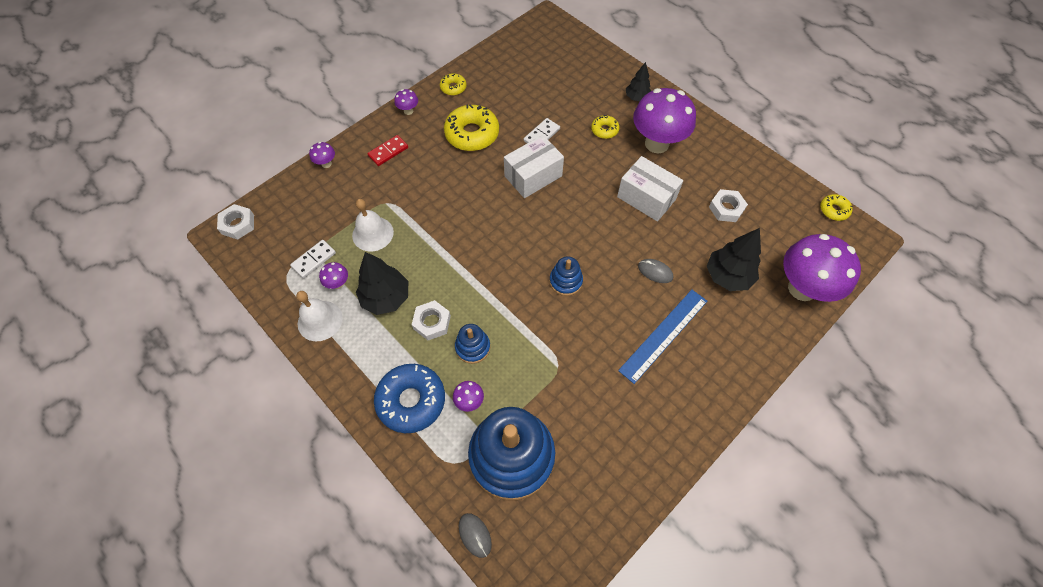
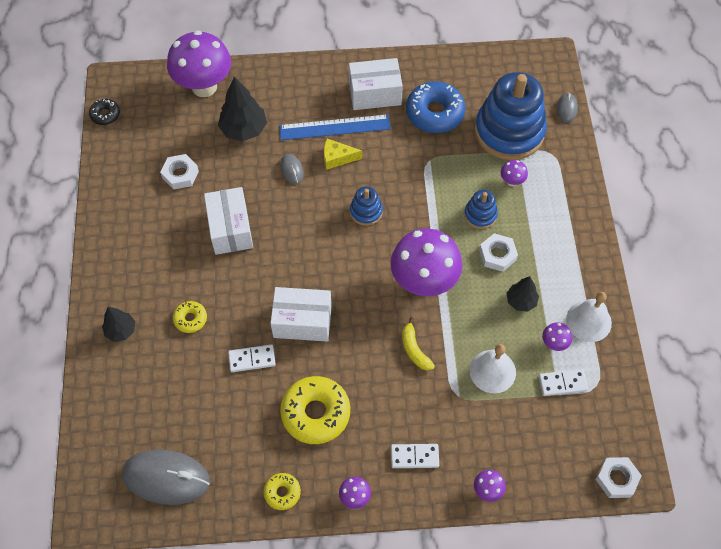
camera: 140 degrees left, 0 degrees up
(386, 298) = (521, 301): black tree -> black tree, size x0.61
(388, 152) = (414, 457): red domino -> white domino
(411, 401) = (554, 210): blue donut -> blue donut (435, 113)
(440, 210) = (414, 349): none -> yellow banana
(525, 55) = (166, 478): none -> grey mouse
(632, 308) = (337, 158): none -> yellow cheese
(657, 143) = (162, 269): purple mushroom -> purple mushroom (423, 282)
(666, 397) = (375, 94): none -> white box
(833, 210) = (105, 115): yellow donut -> black donut

